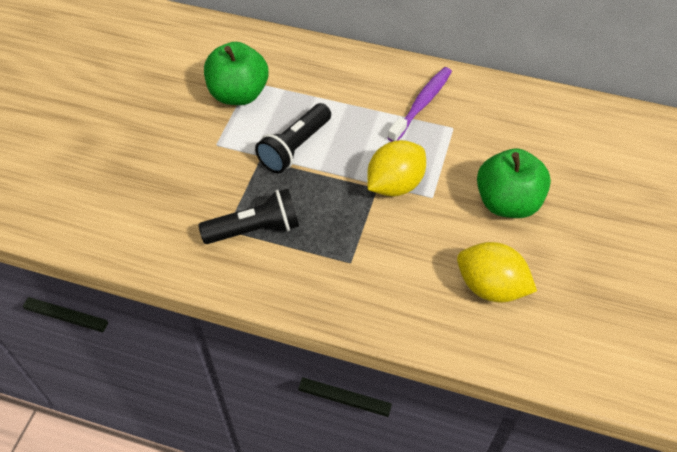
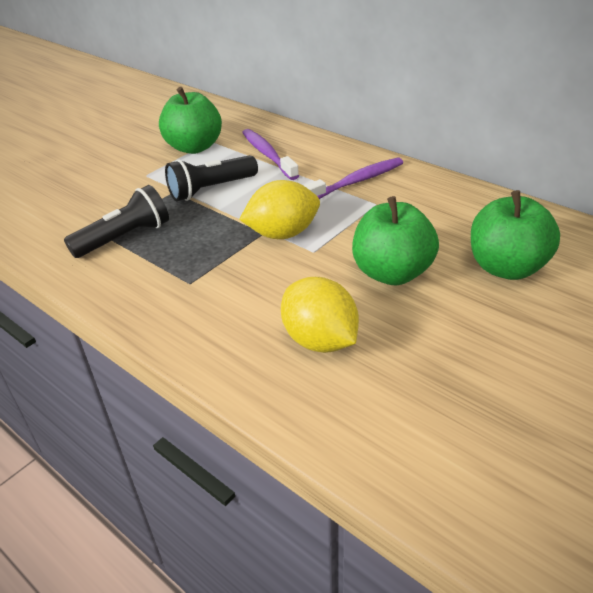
camera: 25 degrees right, 15 degrees down
(255, 229) = (125, 238): black flashlight -> black flashlight turned 45 degrees counterclockwise
(319, 87) = (268, 154): none -> purple toothbrush
(588, 172) = (506, 267): none -> green apple

